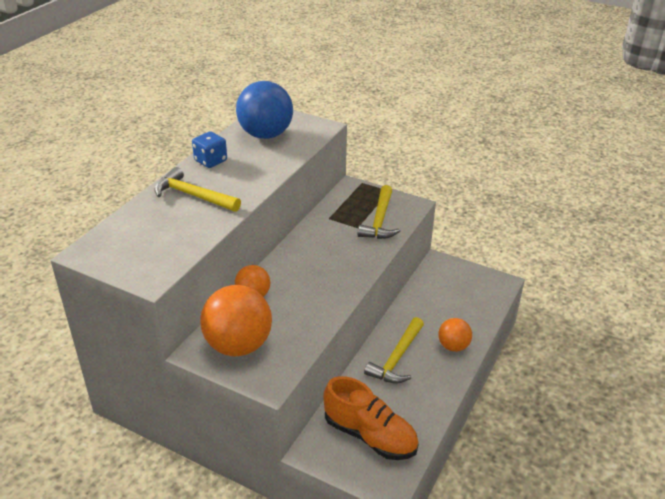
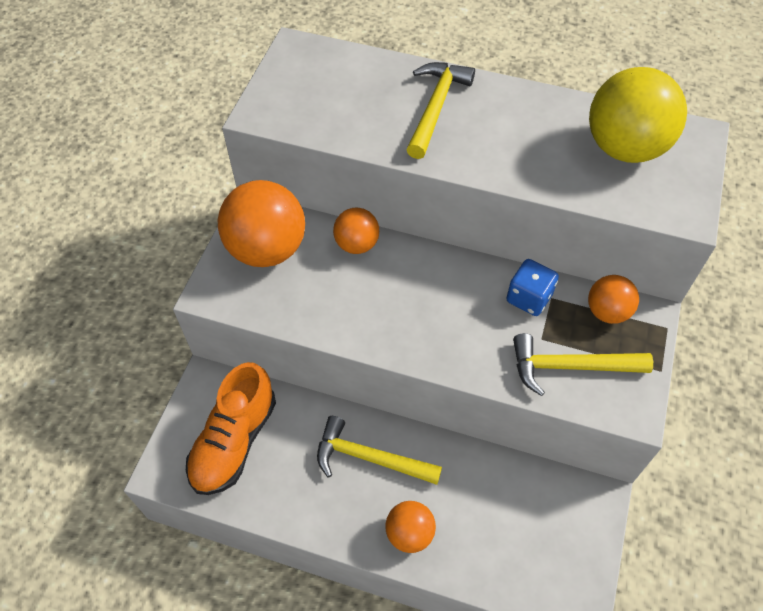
camera: 80 degrees right, 20 degrees up
(210, 161) = (525, 104): blue dice -> blue dice (529, 298)
(265, 135) = (624, 148): blue ball -> yellow ball
(345, 200) = (607, 312): none -> orange ball

